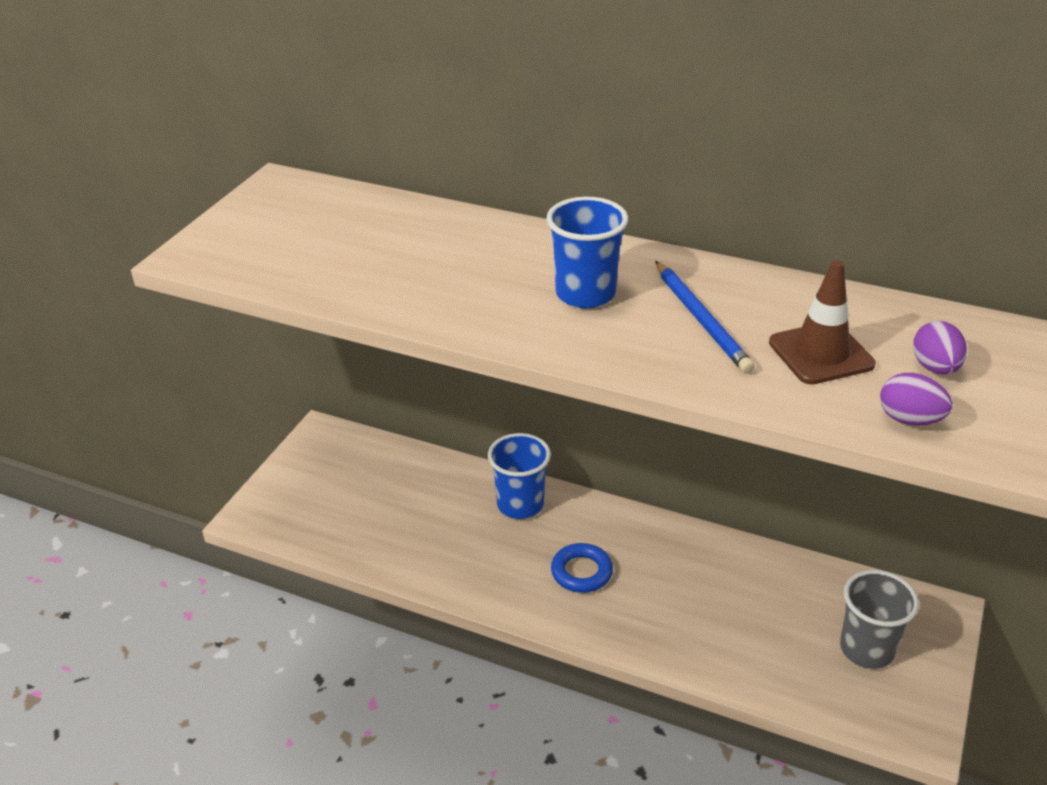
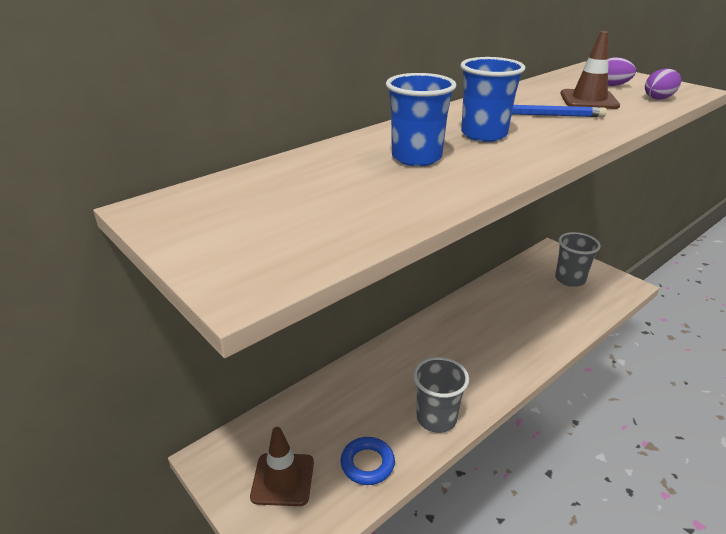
camera: 65 degrees left, 5 degrees down
(321, 488) = (283, 479): none -> brown traffic cone
(459, 571) = (436, 418): none -> grey cup
(520, 504) = (386, 364): blue cup -> blue cup (416, 157)
(581, 572) = (467, 358): blue ring -> blue ring (367, 464)

